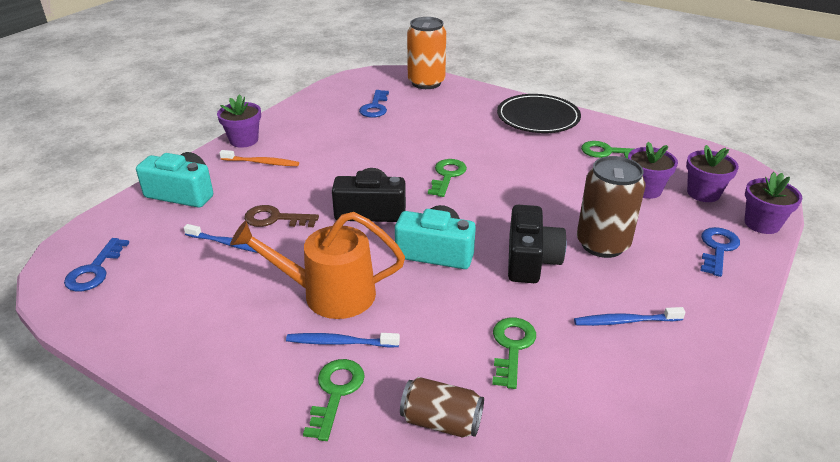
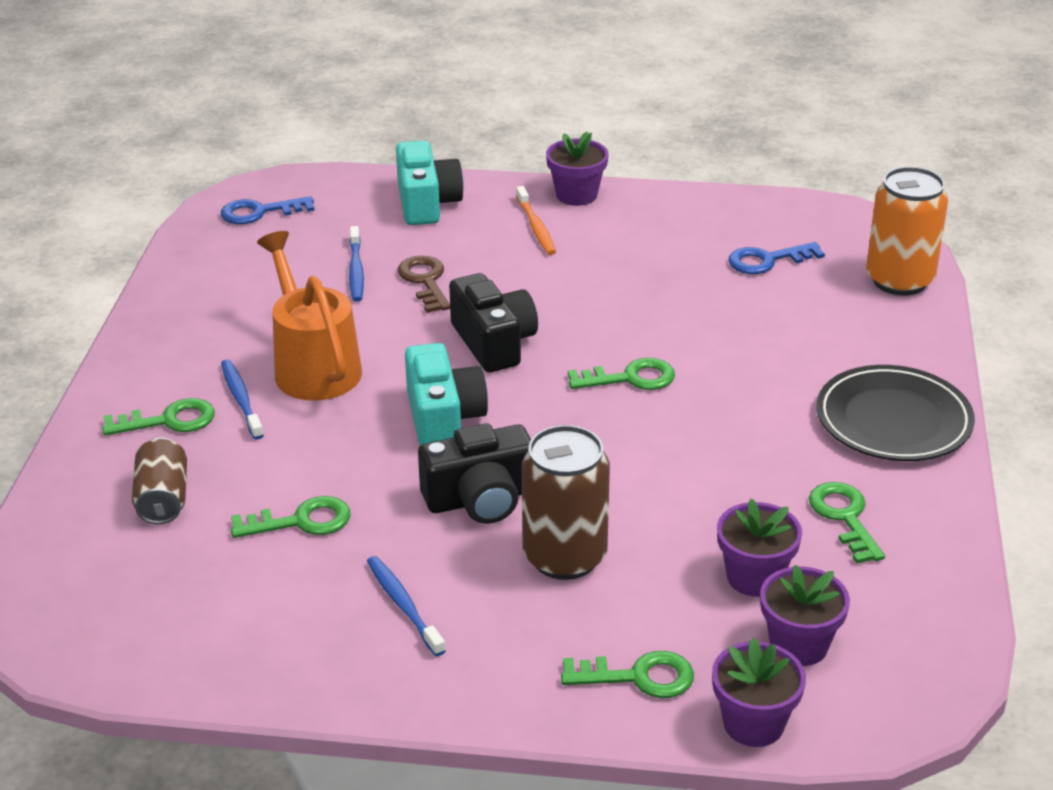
camera: 65 degrees right, 0 degrees up
(717, 249) = (638, 677): blue key -> green key

